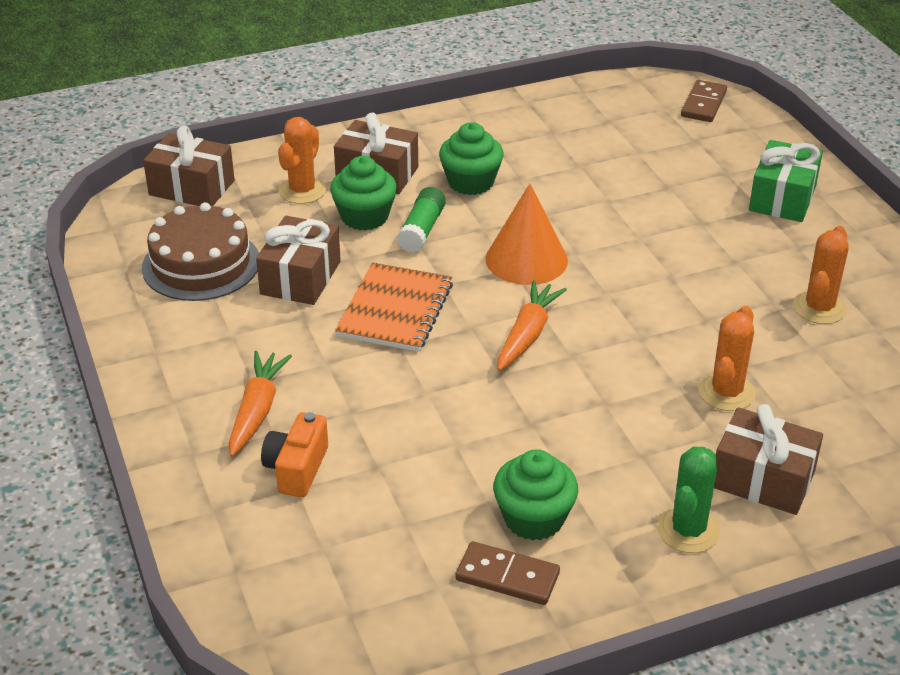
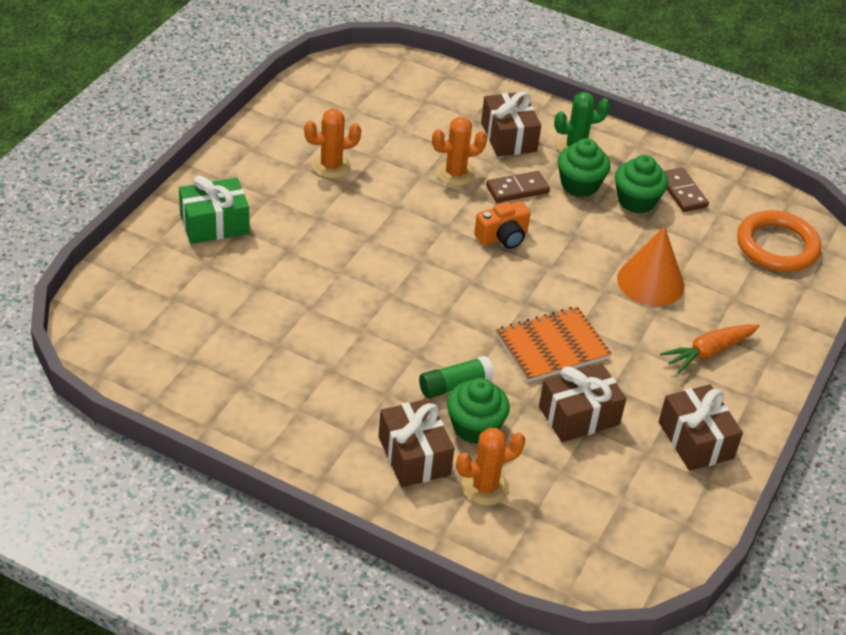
camera: 135 degrees left, 5 degrees up
(191, 188) = (559, 562): brown gift -> brown gift (696, 440)
(201, 264) = (630, 481): brown cake -> none
(297, 469) = (723, 306): orange camera -> orange camera (503, 237)
(322, 596) = (777, 246): none -> orange ring
(471, 182) = (365, 393): green cupcake -> green cupcake (579, 185)
(526, 259) = (427, 313): orange cone -> orange cone (650, 282)
(527, 334) = (501, 274): orange carrot -> none
(703, 104) = (107, 317): brown domino -> brown domino (517, 189)

